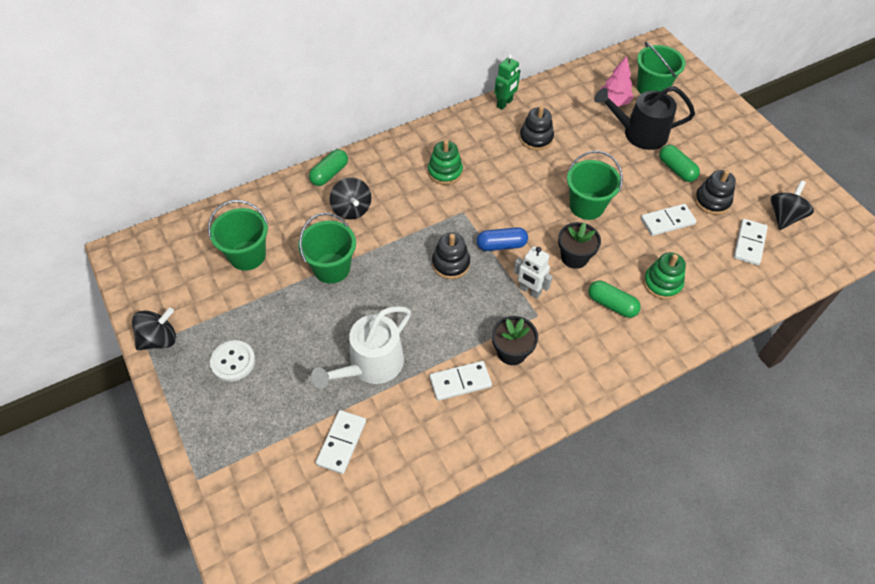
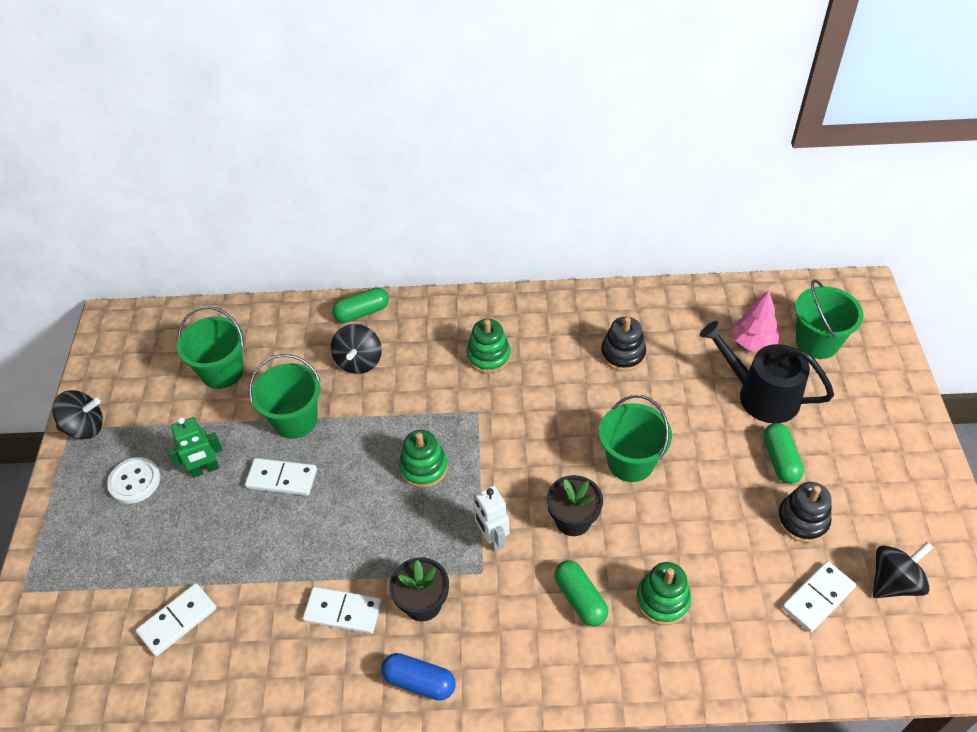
camera: 30 degrees right, 5 degrees down
(371, 365) = (263, 548): white watering can -> none
(450, 264) = (423, 467): black stacking toy -> green stacking toy
(501, 245) = (495, 469): blue capsule -> blue capsule (419, 682)
(505, 103) = (613, 298): green robot -> green robot (205, 470)
(667, 221) = (723, 523): white domino -> white domino (282, 479)

